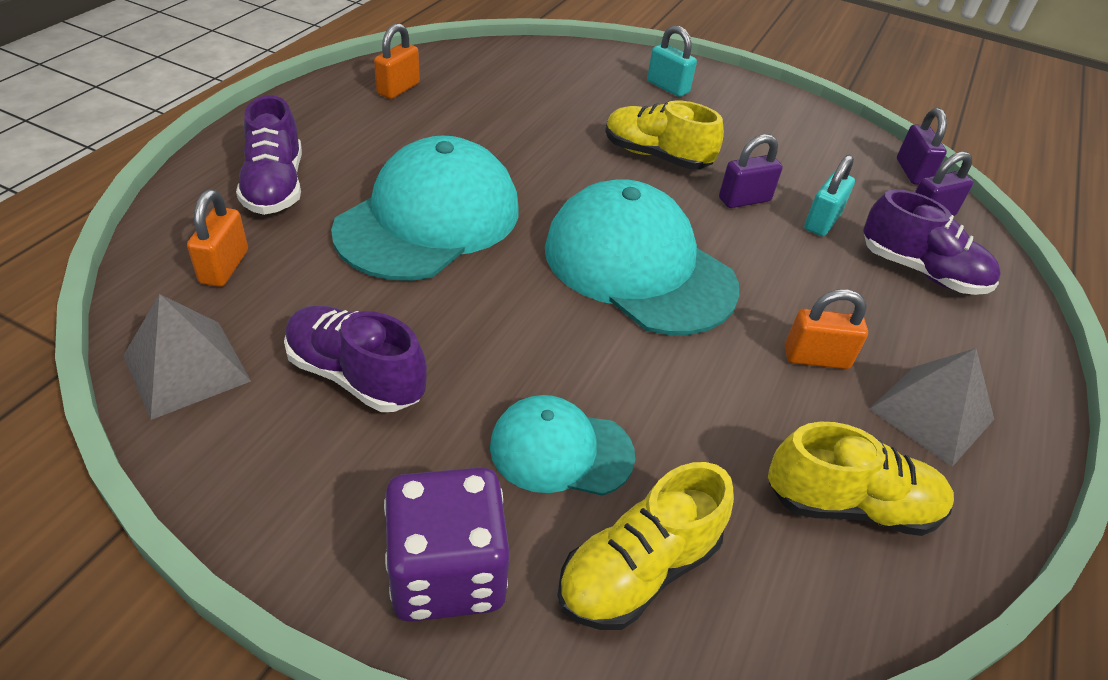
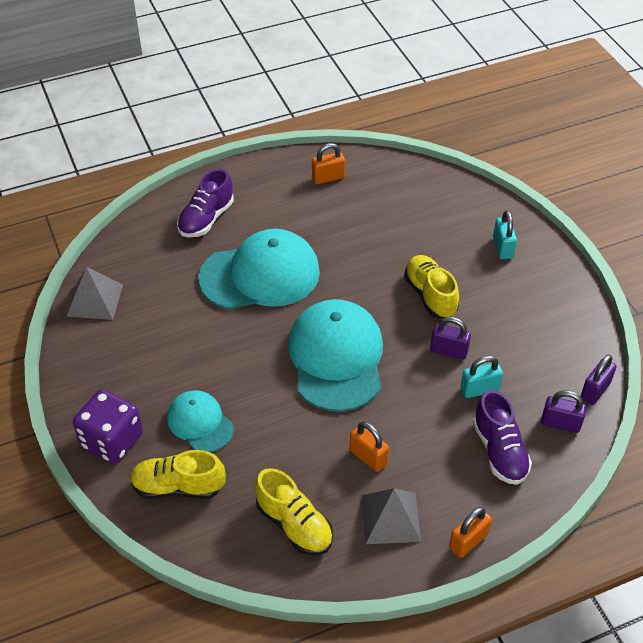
camera: 45 degrees right, 5 degrees up
(224, 267) = (147, 256): orange padlock -> orange padlock (468, 541)
(356, 376) = (153, 340): purple shoe -> none

